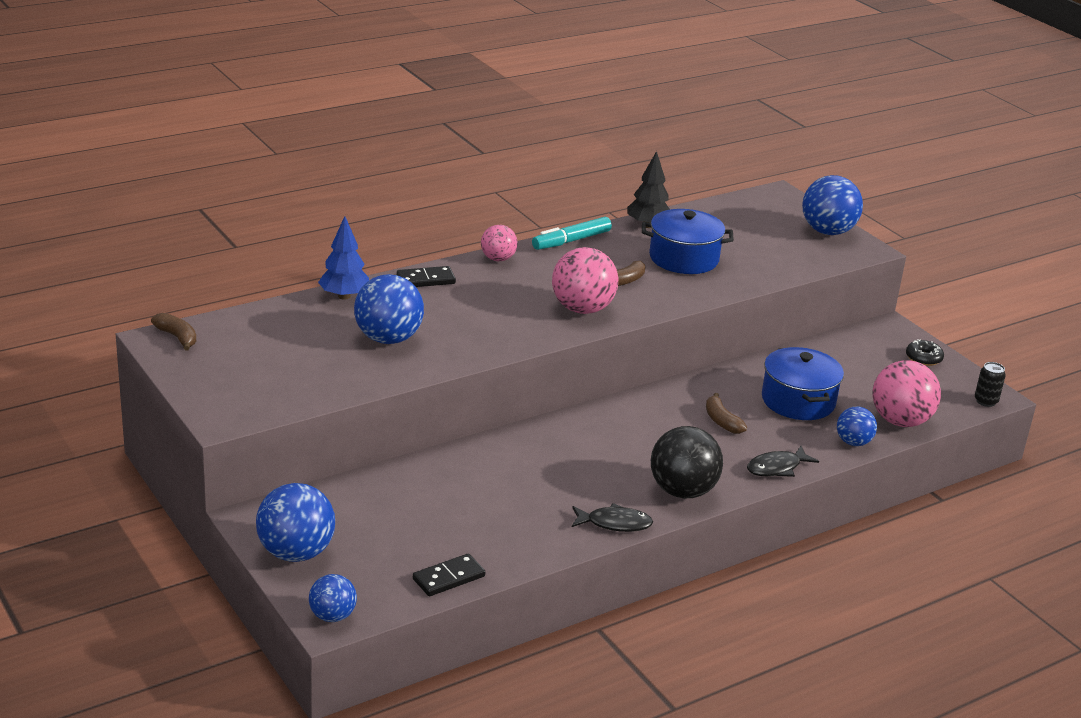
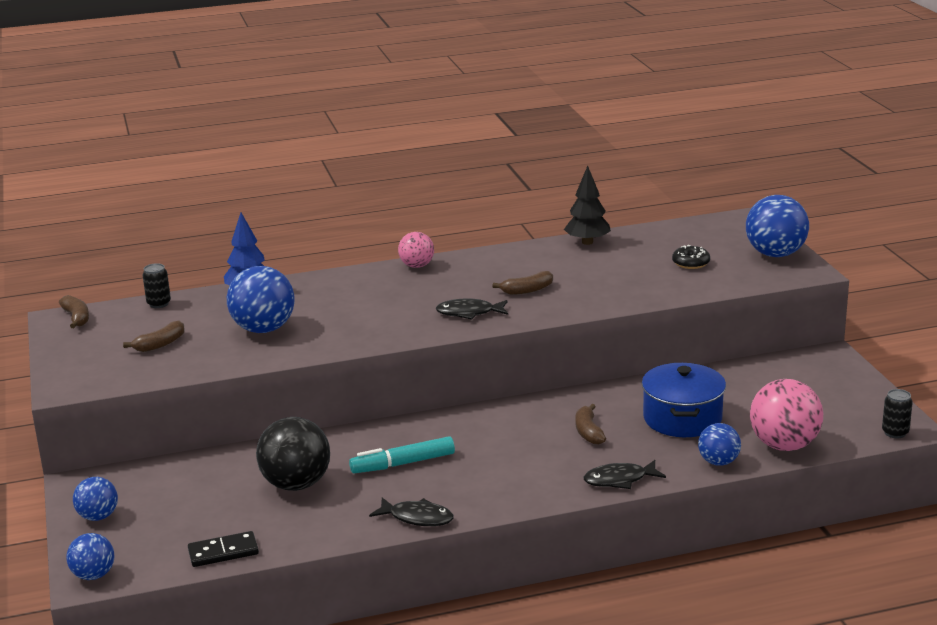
camera: 20 degrees right, 5 degrees down
(257, 316) = (159, 304): none -> black can
(291, 363) = (160, 344): none -> brown banana
(296, 553) = (98, 517): blue ball -> blue ball, size x0.58
(426, 280) = (335, 281): black domino -> none
(571, 241) = (500, 253): turquoise marker -> turquoise marker (403, 464)
(582, 309) = (469, 313): pink ball -> black fish
(682, 491) = (506, 494): black ball -> black ball (296, 484)
(684, 258) = (604, 273): blue pot -> none
(923, 358) = (848, 386): black donut -> black donut (691, 263)

